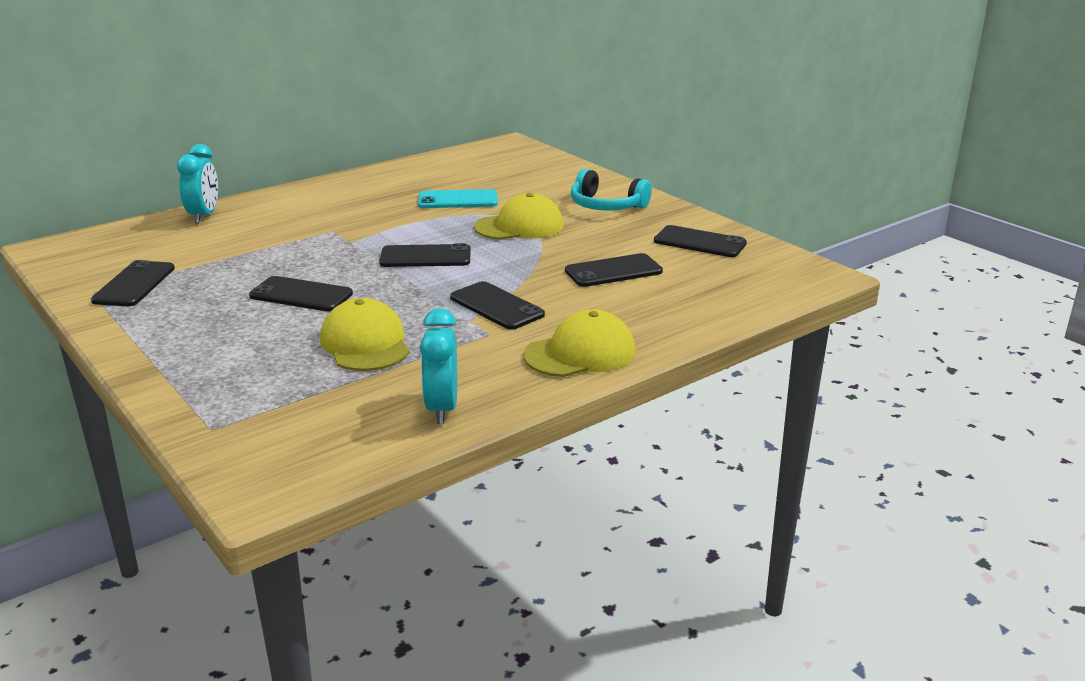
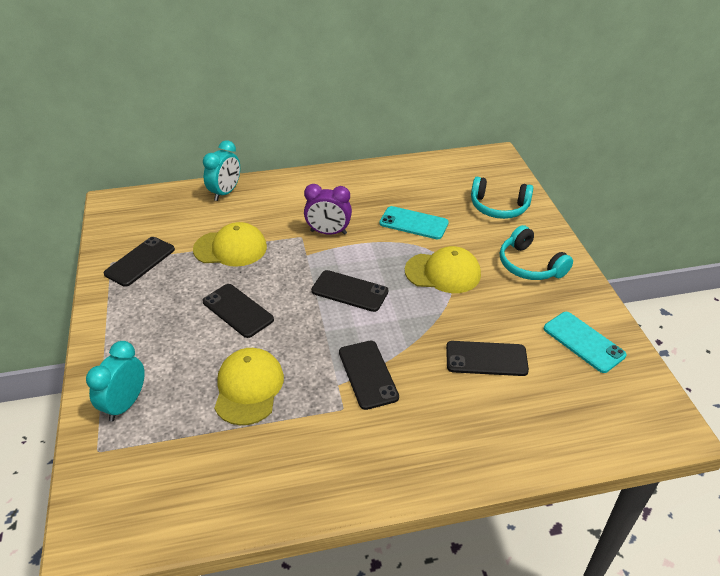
camera: 25 degrees right, 15 degrees up
(363, 222) = (328, 232): none -> purple clock
(441, 408) = (257, 492): turquoise clock -> turquoise clock (125, 404)
(542, 175) = (498, 207): none -> turquoise headphones
(580, 353) = (398, 462): yellow cap -> yellow cap (230, 248)
(699, 242) = (583, 342): black phone -> turquoise phone

